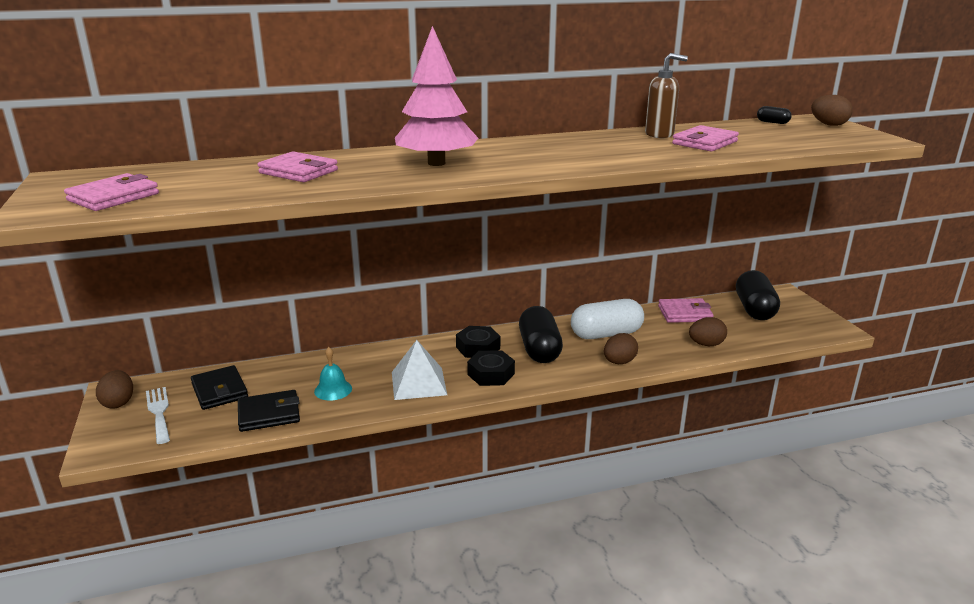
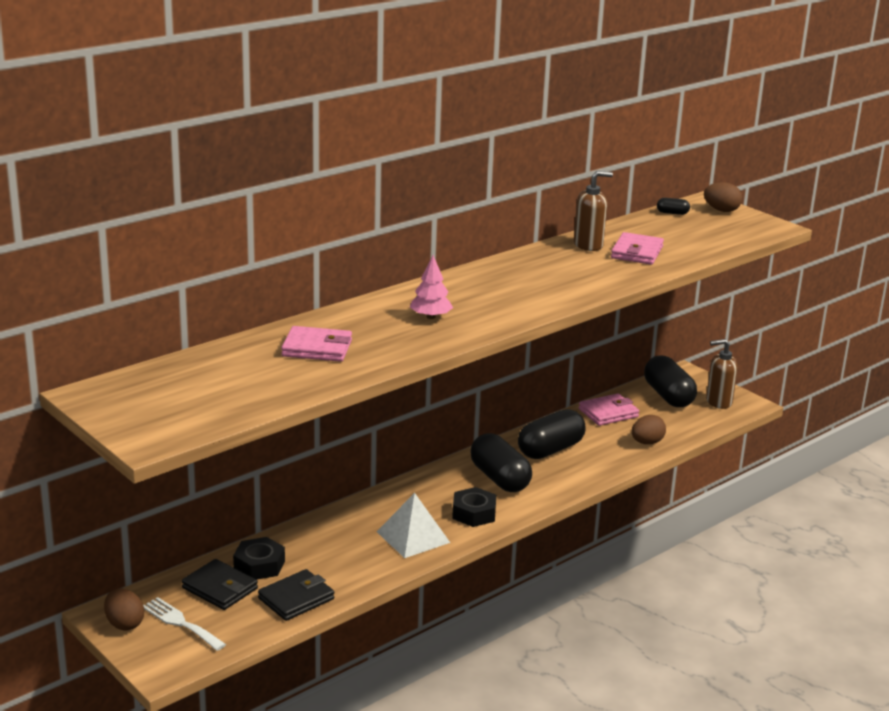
camera: 25 degrees left, 0 degrees up
(113, 197) = (190, 409): pink wallet -> none
(333, 390) = (335, 561): turquoise bell -> none
(436, 163) = (430, 317): pink tree -> pink tree, size x0.52
(478, 348) = (439, 489): black nut -> black nut (259, 565)
(606, 334) = (550, 450): white capsule -> black capsule
(619, 362) = (582, 476): brown egg -> none
(804, 322) = (718, 402): none -> brown soap dispenser

